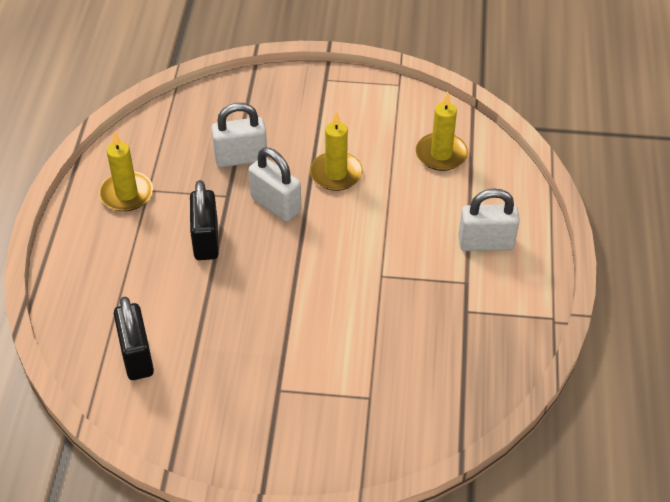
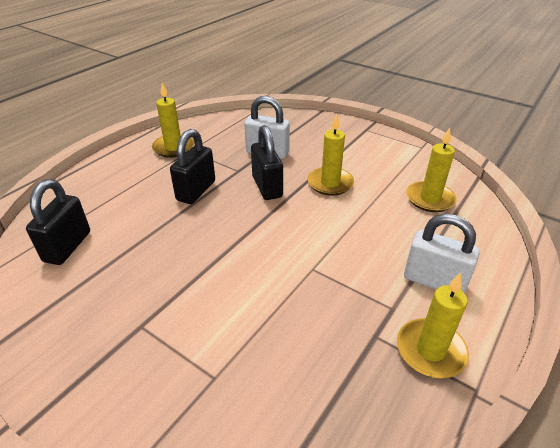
camera: 30 degrees right, 10 degrees down
(276, 205) = (267, 187): white padlock -> black padlock
(510, 304) = (430, 350): none -> yellow candle

